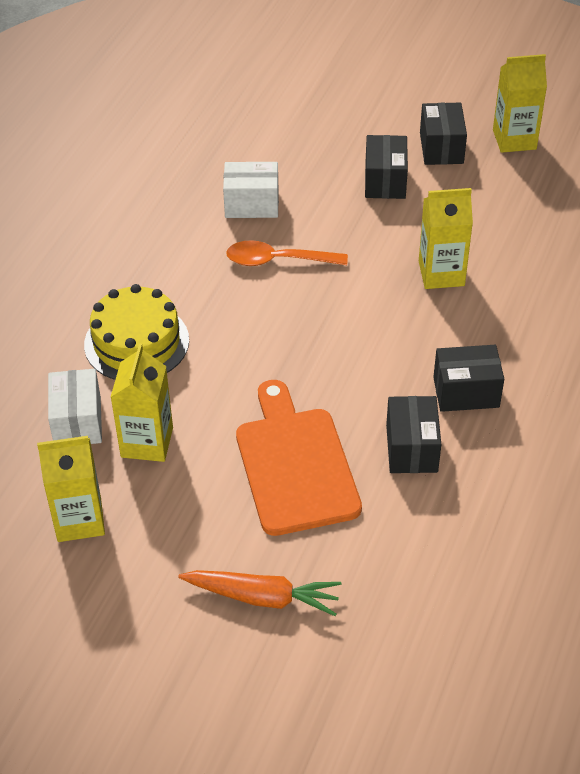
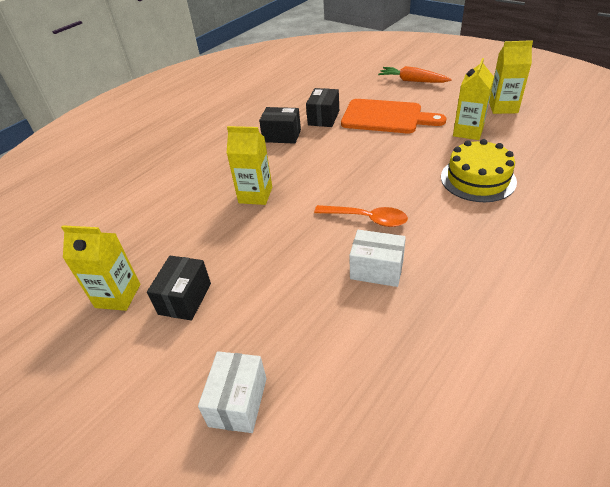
camera: 160 degrees left, 5 degrees down
(77, 422) = (512, 143): white box -> white box (238, 402)
(295, 464) = (386, 117): orange cutting board -> orange cutting board turned 75 degrees counterclockwise
(385, 181) = (253, 272): black box -> none

